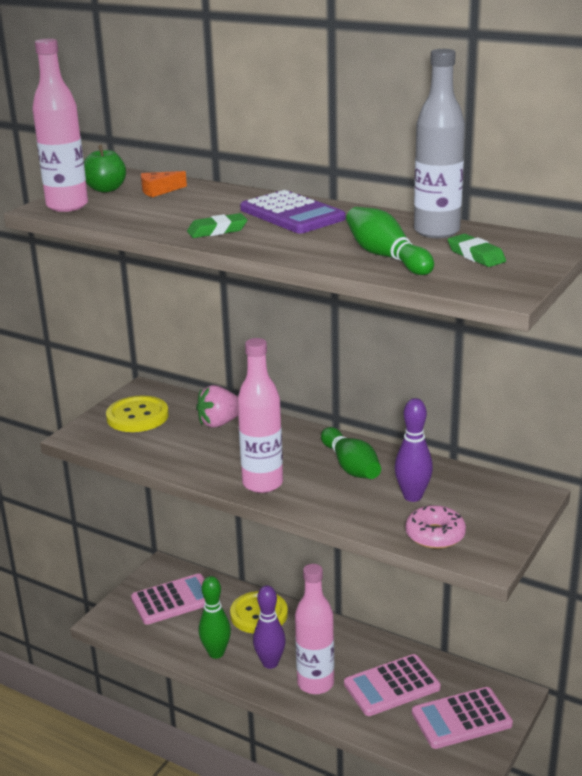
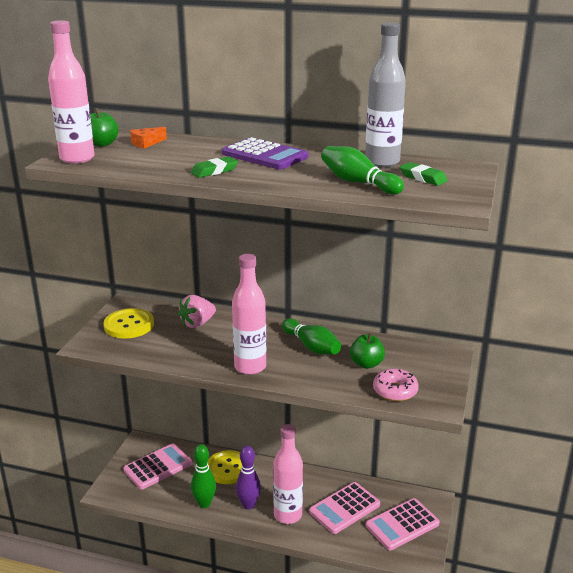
camera: 15 degrees left, 0 degrees up
(412, 496) = (366, 364): purple bowling pin -> green apple

